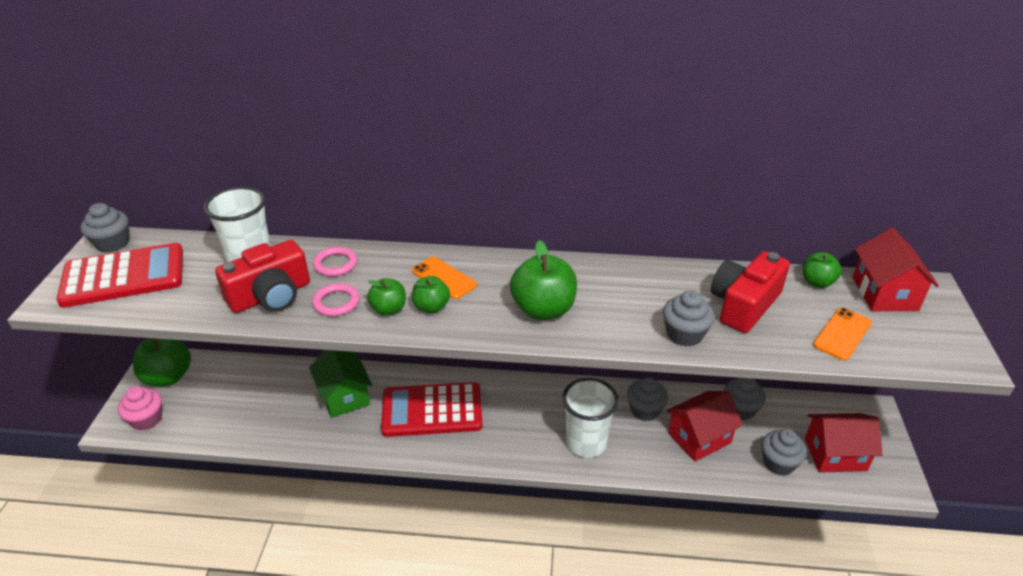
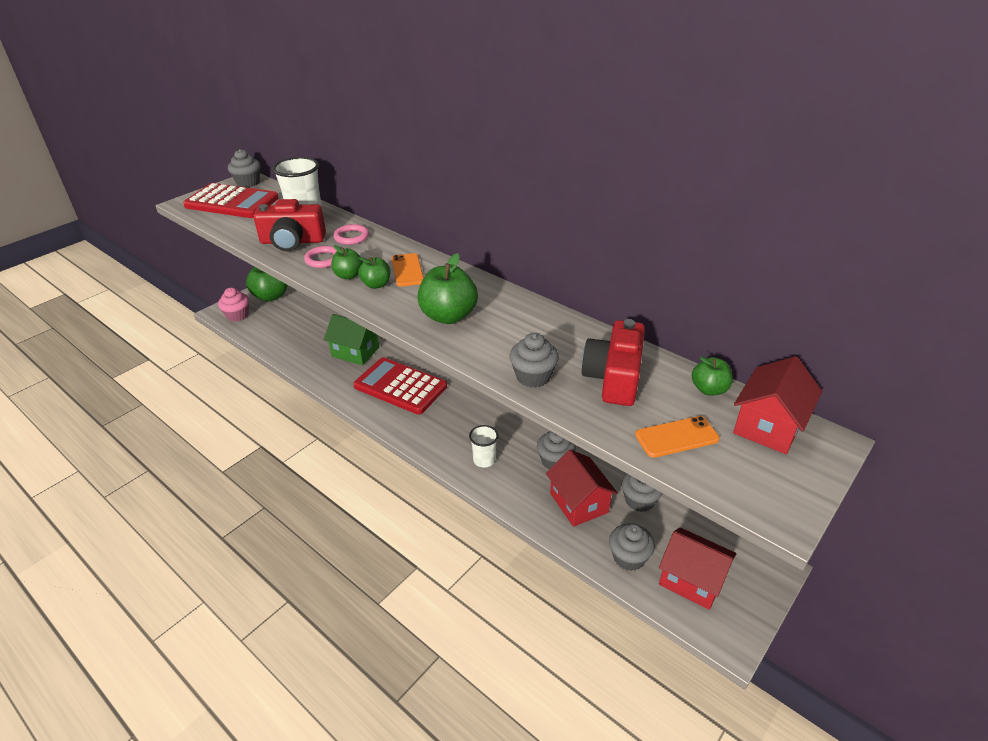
camera: 35 degrees right, 0 degrees up
(344, 396) = (355, 352): green house -> green house turned 75 degrees counterclockwise
(586, 443) = (484, 460): white cup -> white cup, size x0.59
(699, 438) = (579, 503): red house -> red house turned 60 degrees clockwise
(744, 305) = (614, 378): red camera -> red camera turned 60 degrees counterclockwise

